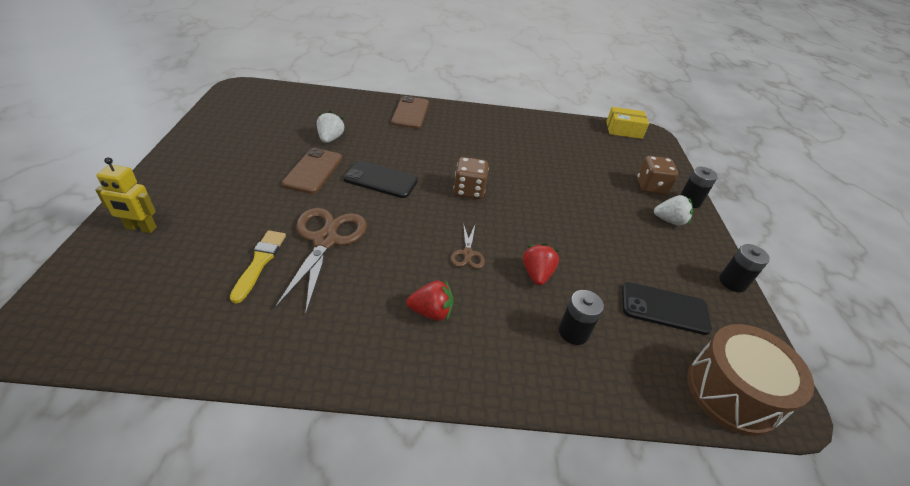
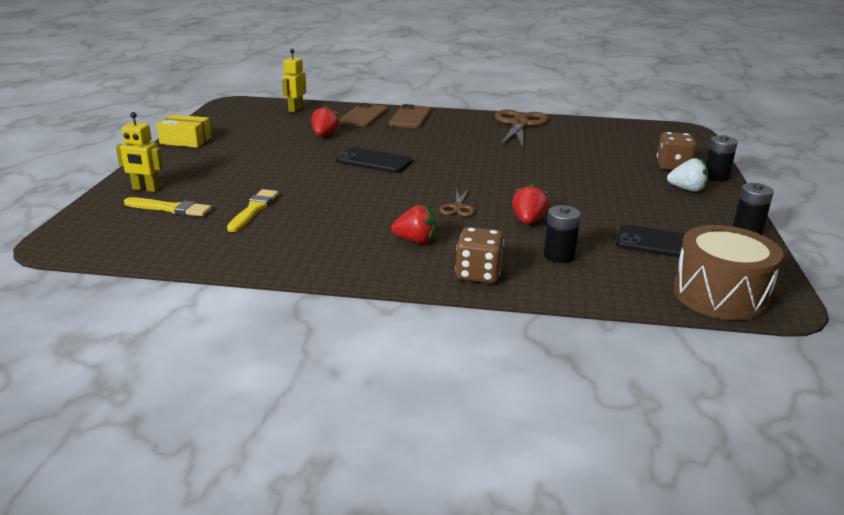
camera: 10 degrees right, 15 degrees down
(167, 263) = (170, 208): none -> yellow brush
(301, 99) = (295, 109): none -> yellow robot
(313, 171) = (306, 156): brown phone -> brown phone (363, 116)
(325, 240) = (316, 198): brown scissors -> brown scissors (519, 124)
(330, 139) = (324, 135): white strawberry -> red strawberry
(469, 190) = (465, 168): brown dice -> brown dice (478, 274)
(624, 130) = (652, 127): yellow box -> yellow box (186, 140)

